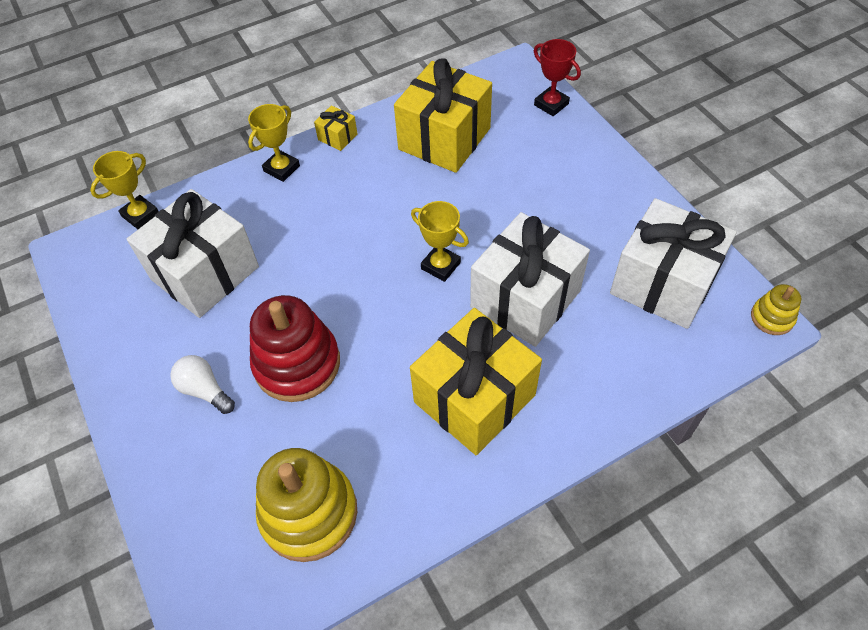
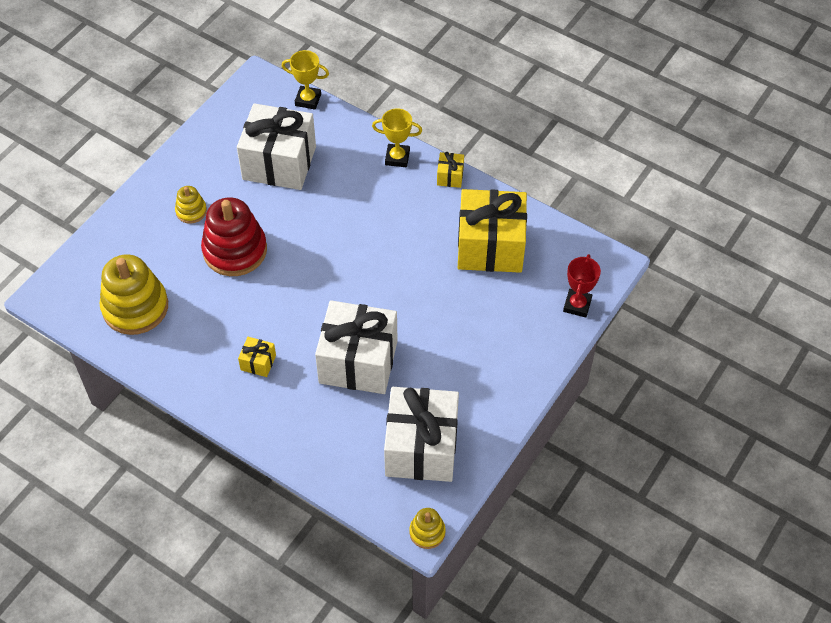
camera: 60 degrees right, 0 degrees up
(205, 390) = (191, 211): white light bulb -> yellow stacking toy
(440, 266) = (360, 297): yellow trophy -> none
(474, 398) = (258, 362): yellow gift -> yellow gift, size x0.42

